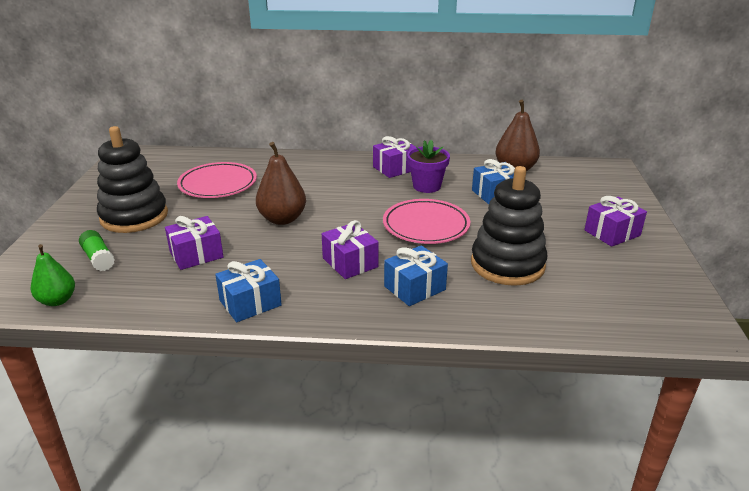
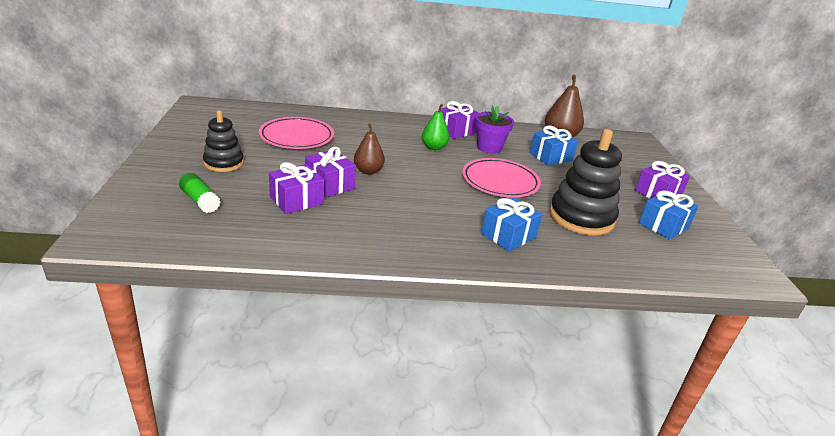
camera: 10 degrees left, 0 degrees up
(57, 300) = (170, 240): green pear -> green pear (434, 147)
(134, 216) = (223, 163): black stacking toy -> black stacking toy, size x0.61
(250, 303) = (363, 246): blue gift -> blue gift (663, 225)
(282, 219) = (368, 171): brown pear -> brown pear, size x0.66
(350, 262) = (443, 212): purple gift -> purple gift (329, 184)

